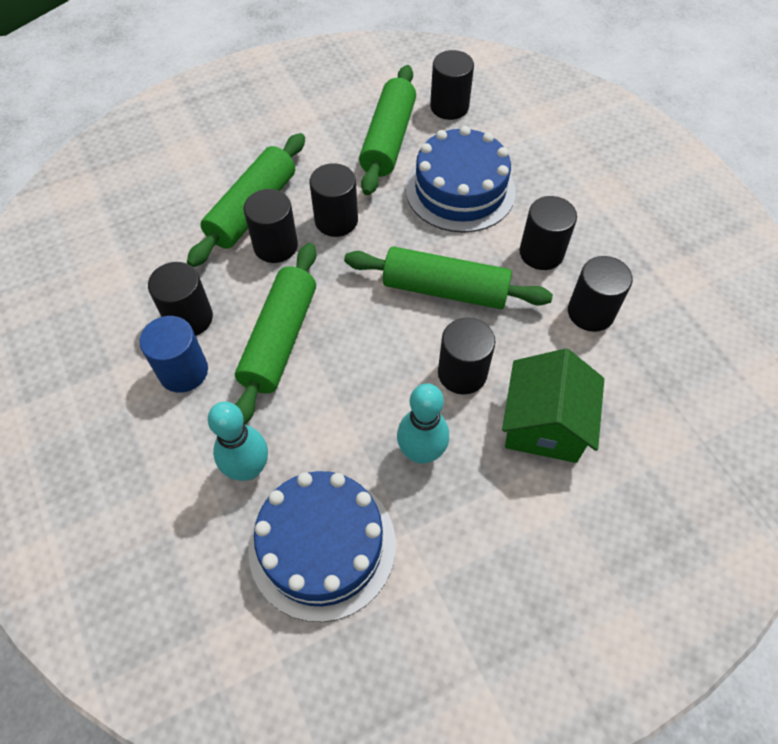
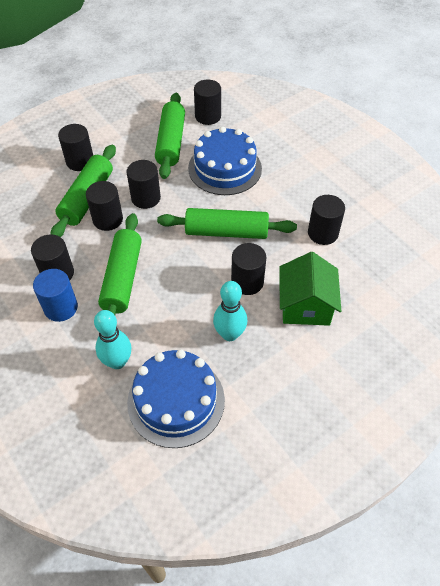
camera: 10 degrees left, 5 degrees down
(541, 253) = (285, 201): black cylinder -> black cylinder (80, 161)

